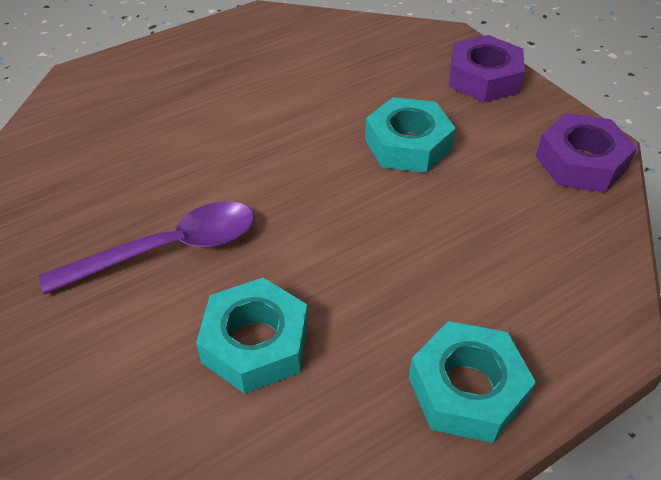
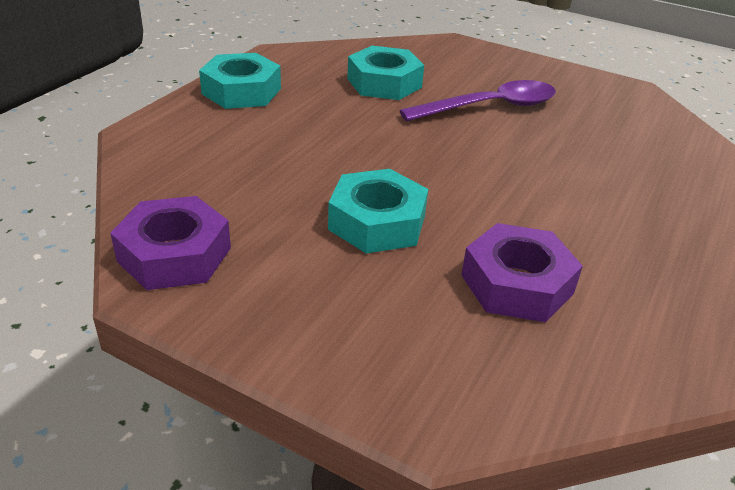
camera: 150 degrees right, 10 degrees down
(169, 249) = (490, 107): purple spoon -> purple spoon turned 150 degrees counterclockwise
(484, 78) = (336, 343): purple nut -> purple nut (517, 284)

